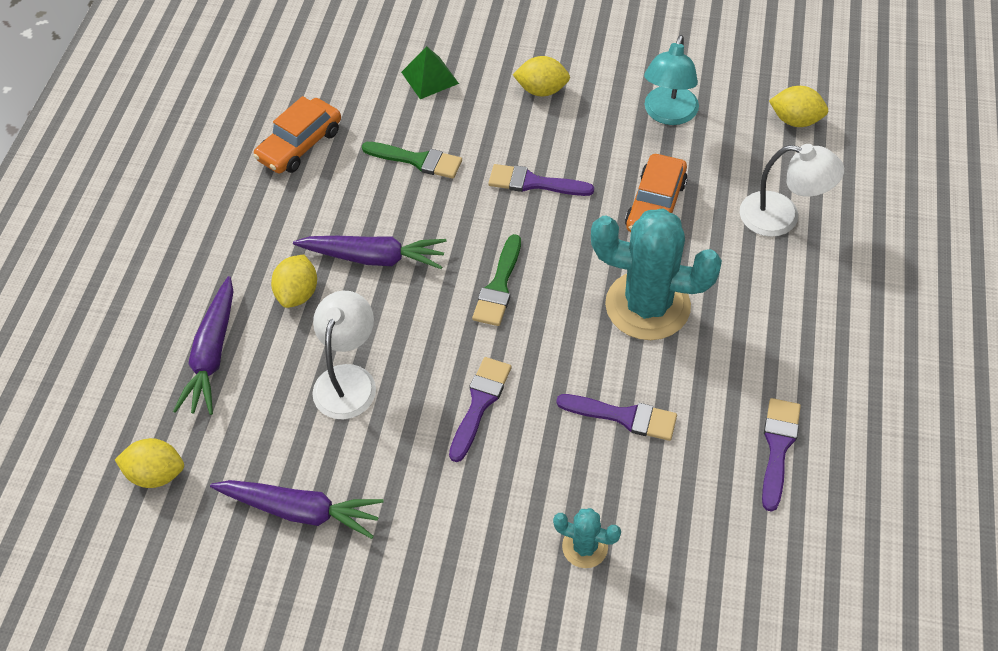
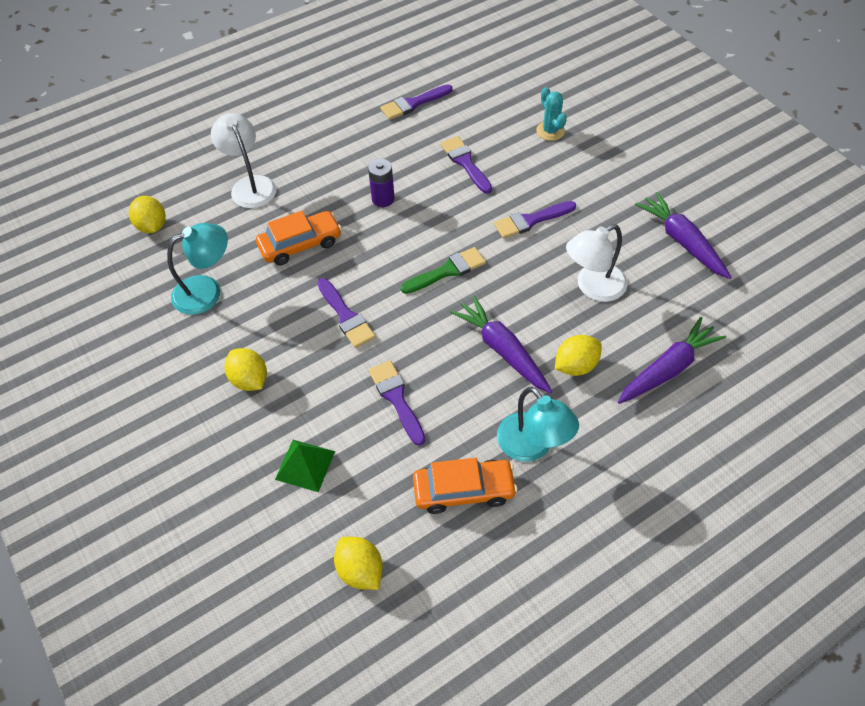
camera: 135 degrees left, 0 degrees up
(157, 473) = (757, 320): yellow lemon -> yellow lemon (360, 570)
(276, 207) = (532, 446): none -> turquoise lamp
(417, 160) = (396, 398): green brush -> purple brush
(647, 305) = (383, 199): turquoise cactus -> purple battery

